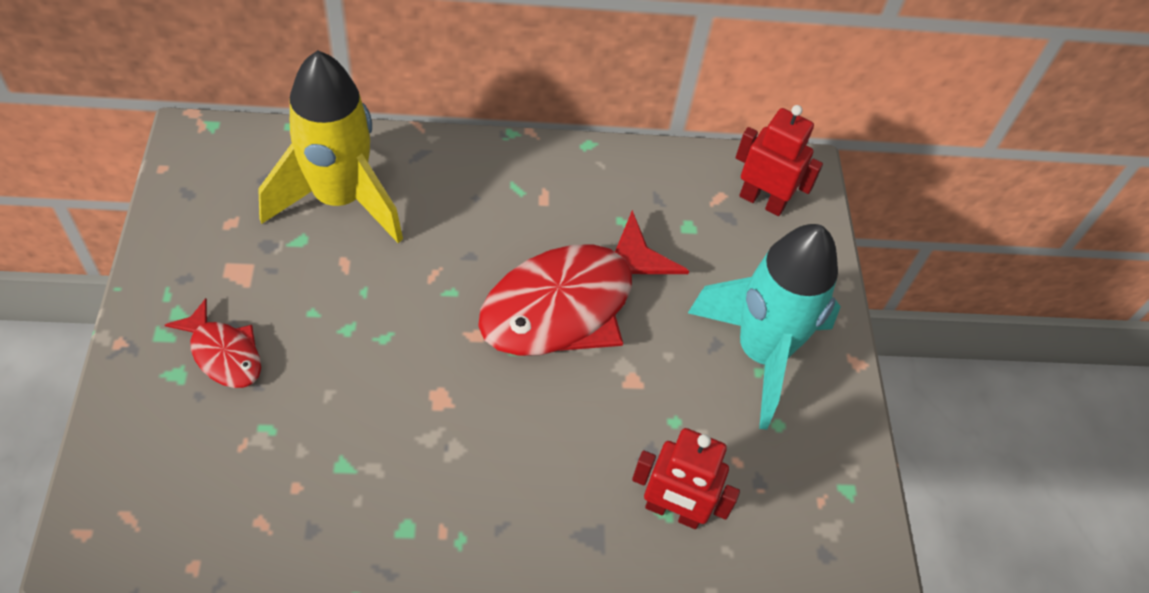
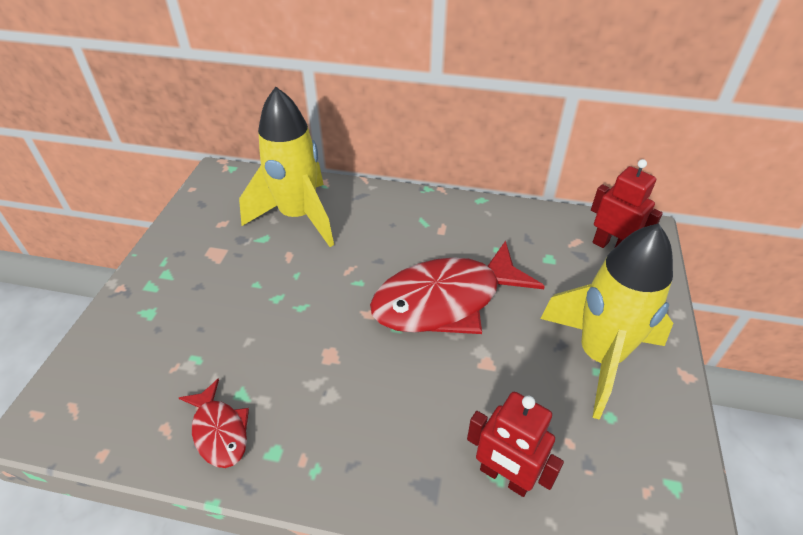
camera: 20 degrees right, 10 degrees down
(224, 354) = (185, 303): red fish -> red fish (219, 431)
(760, 353) = (599, 357): turquoise rocket -> yellow rocket

